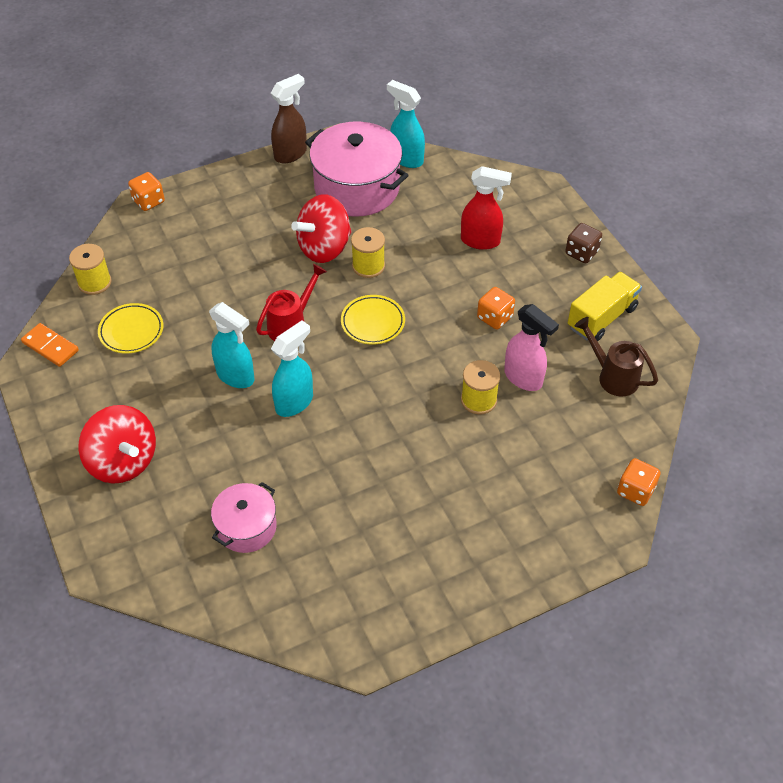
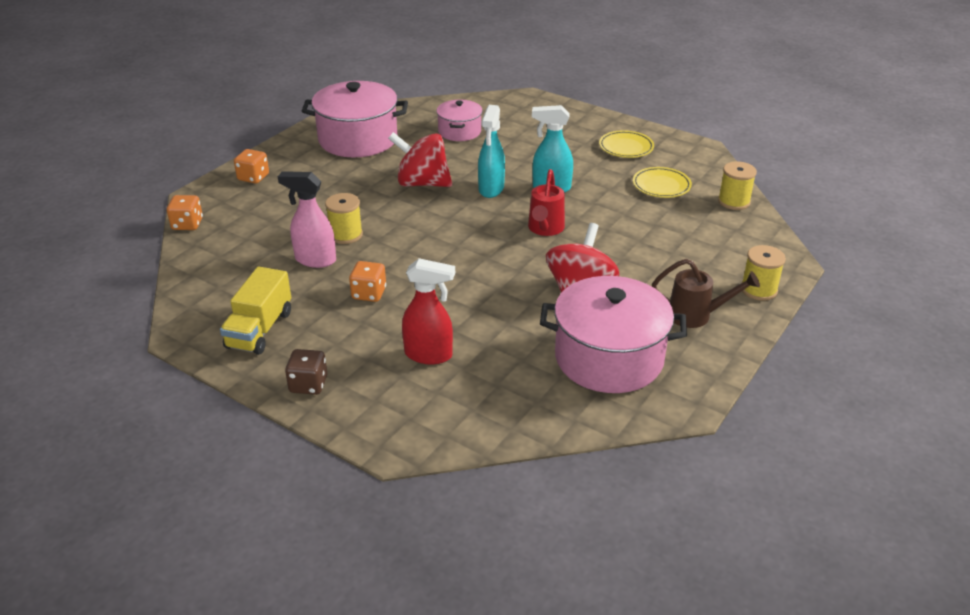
camera: 150 degrees right, 15 degrees down
(50, 347) = (703, 161): orange domino -> none
(123, 461) = (572, 132): red spinning top -> red spinning top (422, 183)
(148, 201) = (786, 269): orange dice -> orange dice (253, 177)
(291, 154) = (720, 366): brown spray bottle -> none
(368, 266) = (523, 292): yellow spool -> yellow spool (758, 290)
(373, 322) = (478, 253): yellow plate -> yellow plate (626, 147)
(378, 572) = (358, 139): none -> pink pot
(406, 159) = (588, 414): turquoise spray bottle -> none
(481, 241) = (429, 355): red spray bottle -> red spray bottle turned 150 degrees counterclockwise
(613, 376) = (231, 287): brown watering can -> brown watering can (696, 315)

